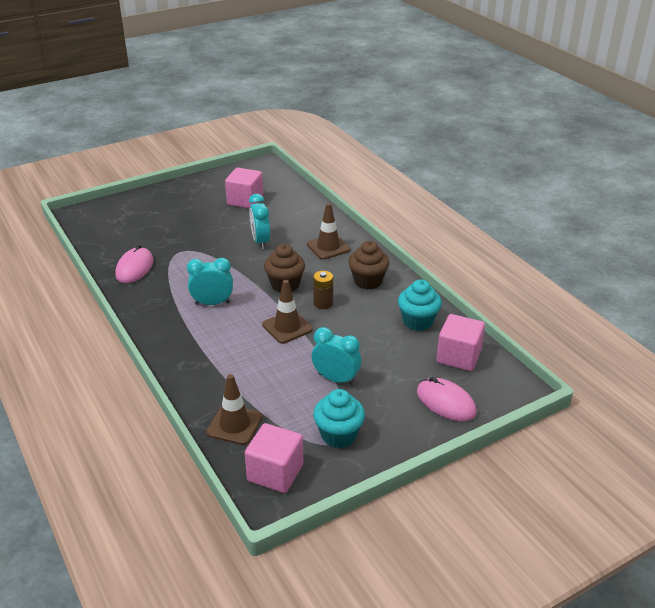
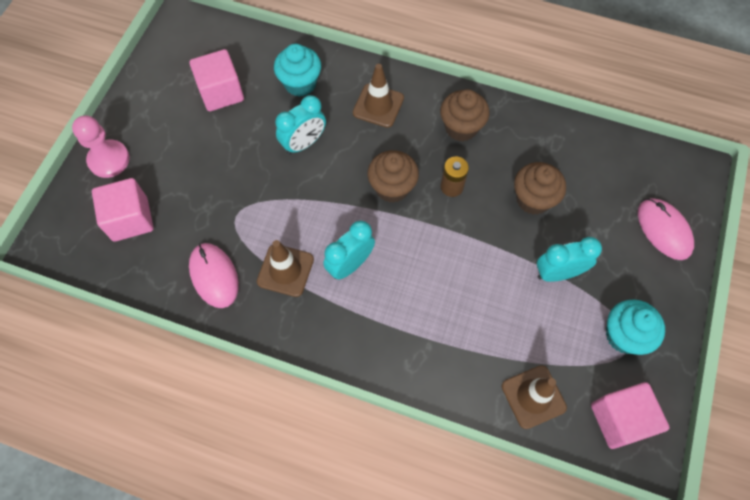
camera: 40 degrees left, 30 degrees up
(150, 199) = (109, 160): none -> pink pawn
(260, 241) = (304, 143): turquoise clock -> turquoise clock turned 75 degrees counterclockwise
(287, 327) = (452, 242): brown traffic cone -> brown traffic cone (285, 270)
(369, 337) = (533, 199): none -> brown cupcake
(418, 321) = (553, 149): turquoise cupcake -> turquoise cupcake (300, 83)
(446, 402) = (664, 230): pink mouse -> pink mouse turned 60 degrees clockwise
(458, 356) = (623, 168): pink cube -> pink cube (130, 219)

